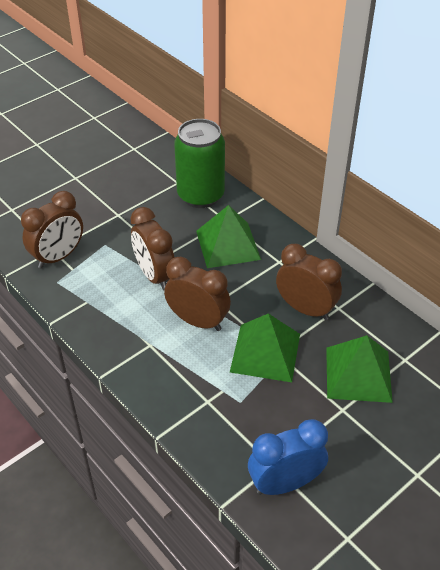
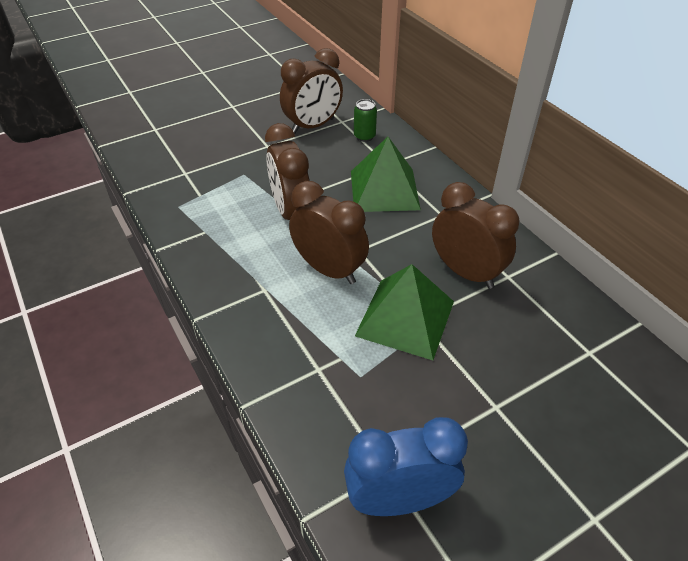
camera: 10 degrees right, 0 degrees up
(58, 257) = (188, 181): brown clock -> brown clock (313, 126)
(200, 195) = (364, 136): green can -> green can, size x0.41
(358, 374) = (523, 362): green pyramid -> none

